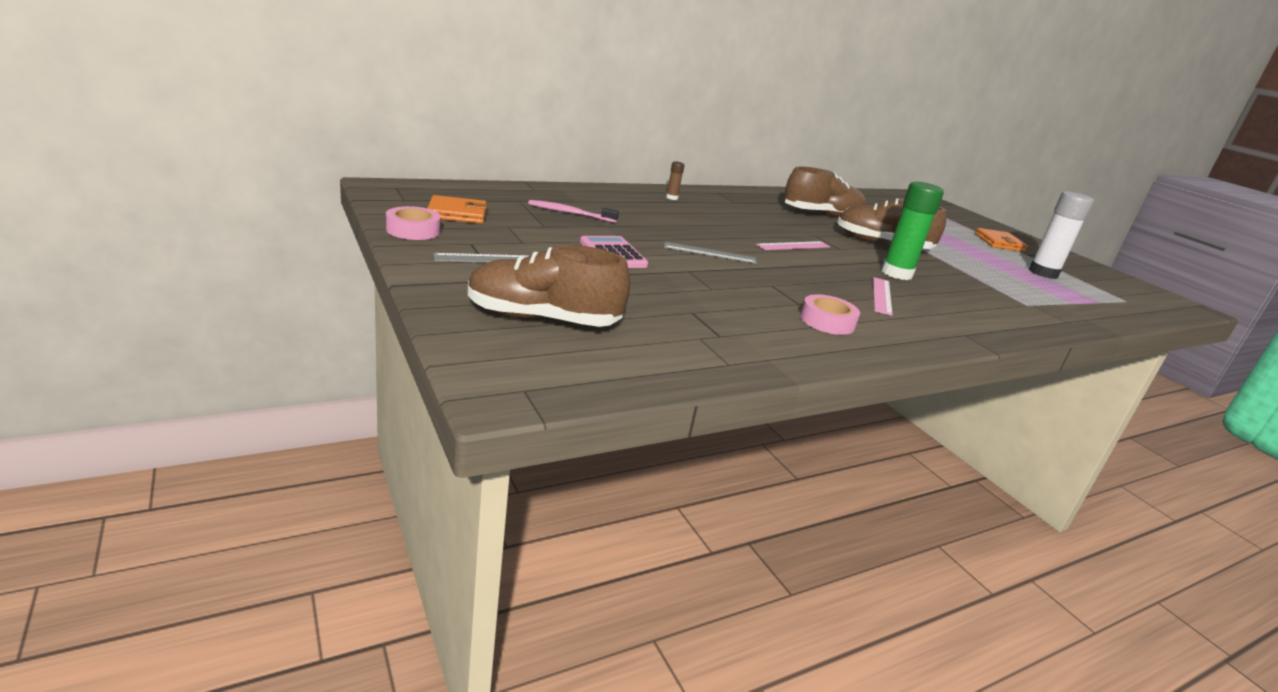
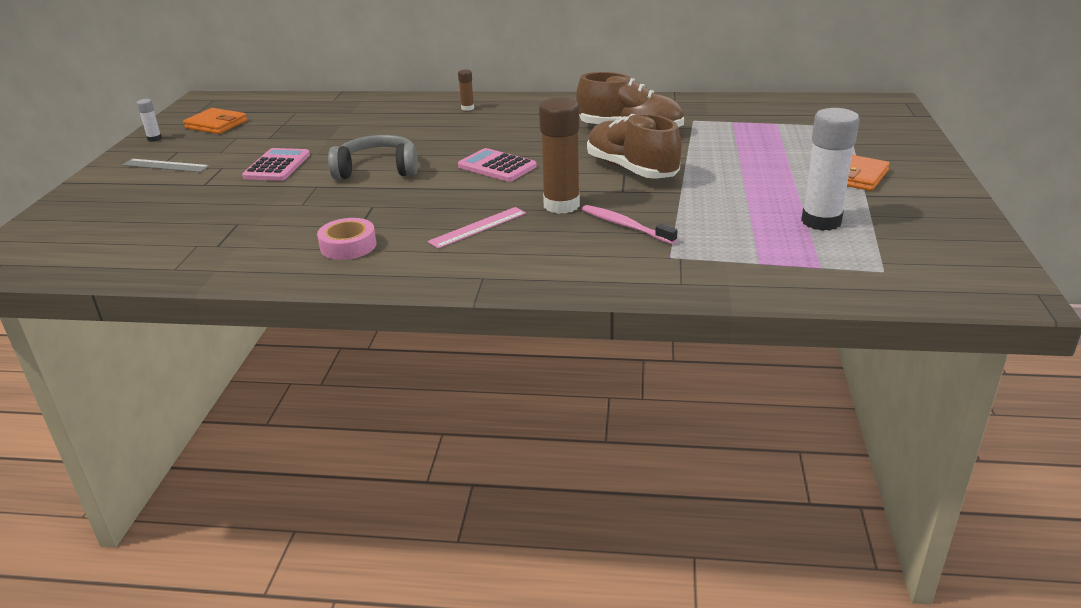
camera: 40 degrees right, 5 degrees up
(413, 230) = (154, 139): pink tape -> white glue stick
(543, 319) = (108, 217): brown shoe -> none
(570, 213) = (318, 125): pink toothbrush -> pink toothbrush (625, 226)
(710, 253) = (377, 170): grey ruler -> grey headphones
(793, 246) = (497, 166): pink ruler -> pink calculator
(896, 273) = (561, 205): green glue stick -> brown glue stick

